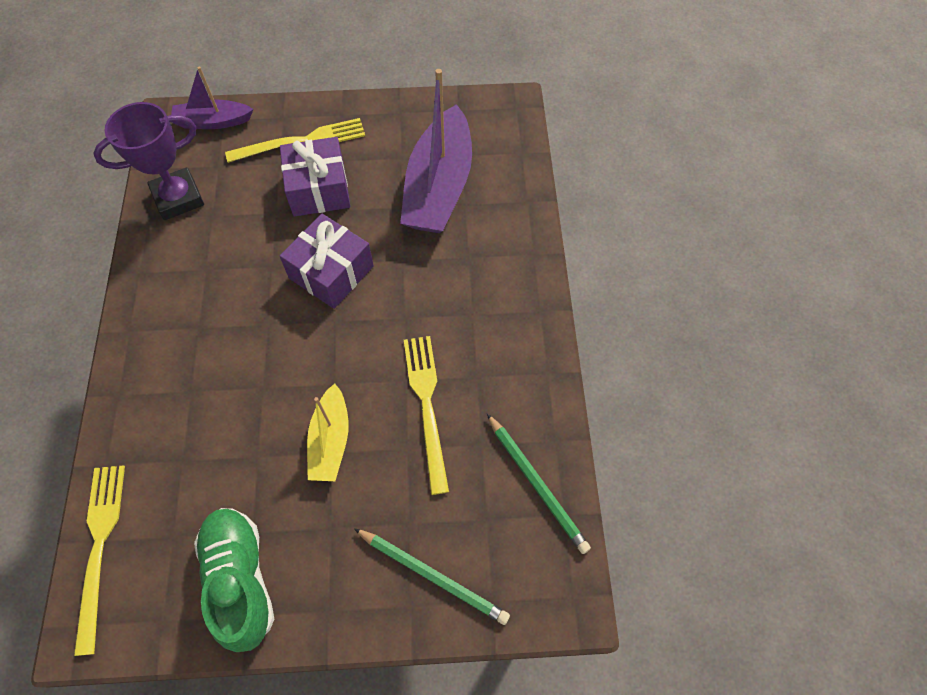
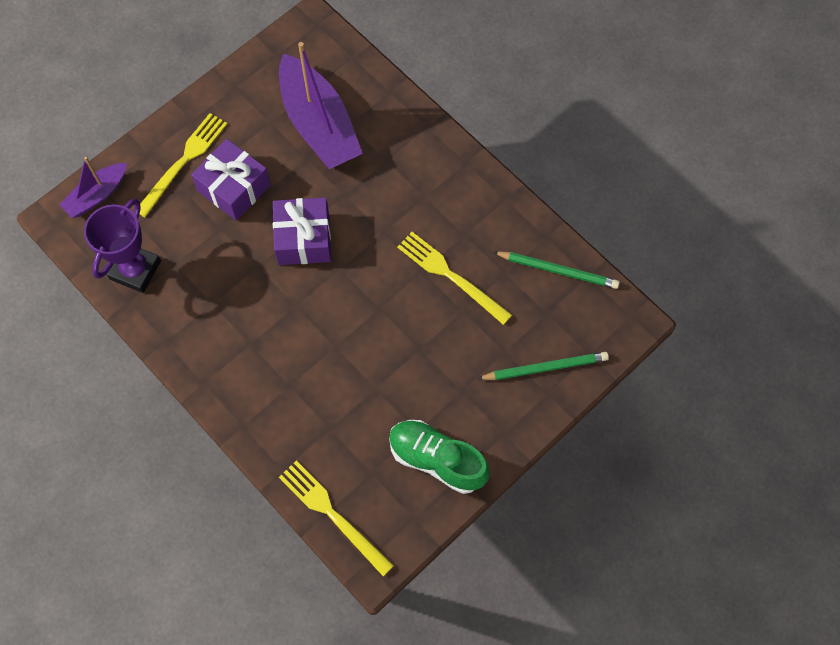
camera: 40 degrees left, 5 degrees up
(330, 440) = (411, 343): yellow boat -> none

